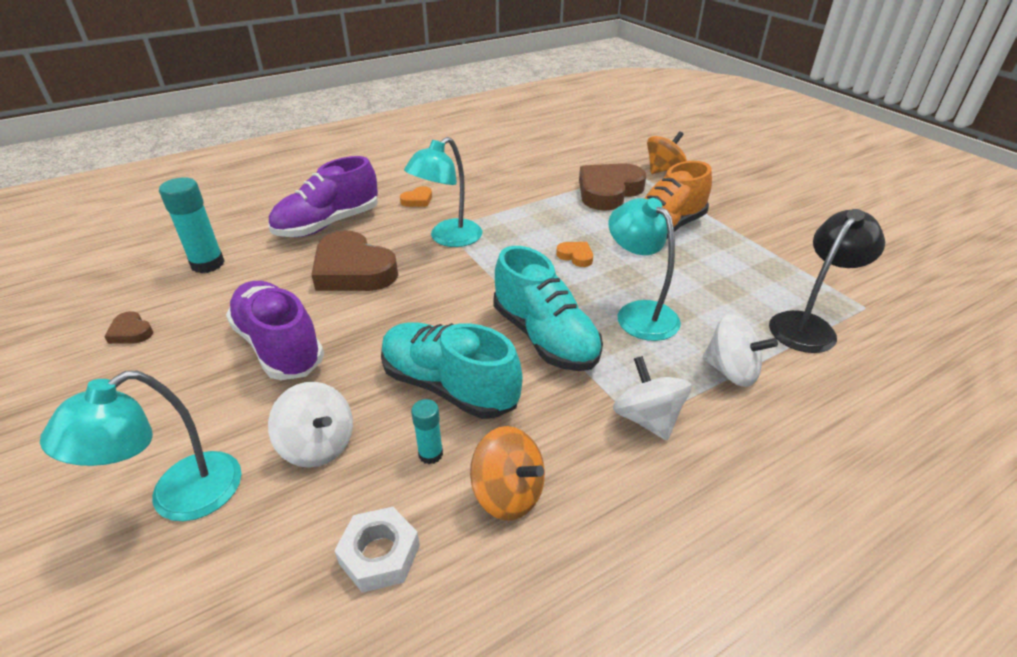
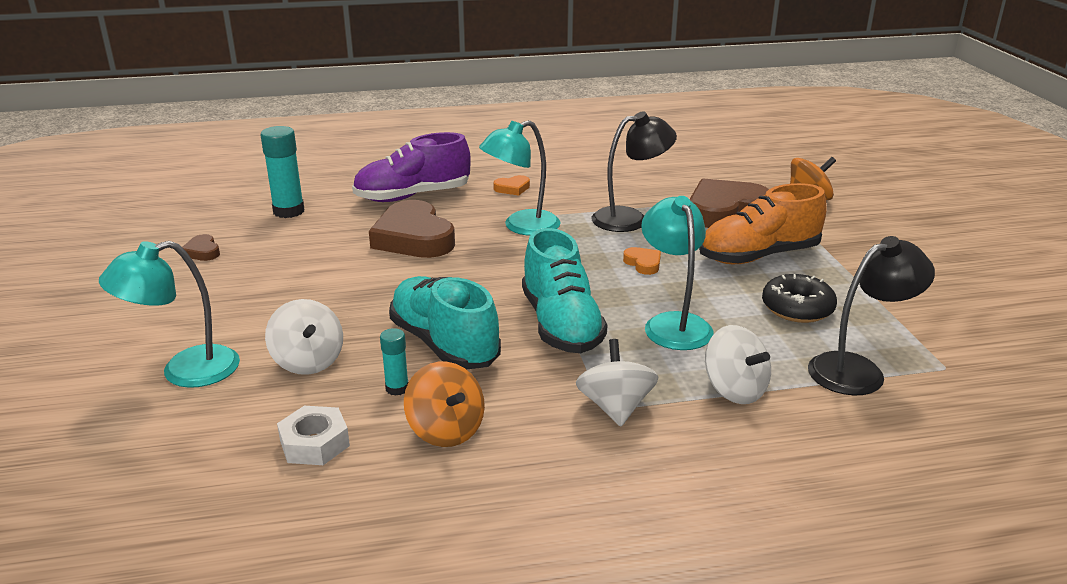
camera: 20 degrees right, 10 degrees down
(279, 346) = (315, 285): purple shoe -> none
(537, 213) = (630, 218): none -> black lamp
(723, 275) = (797, 308): none -> black donut

